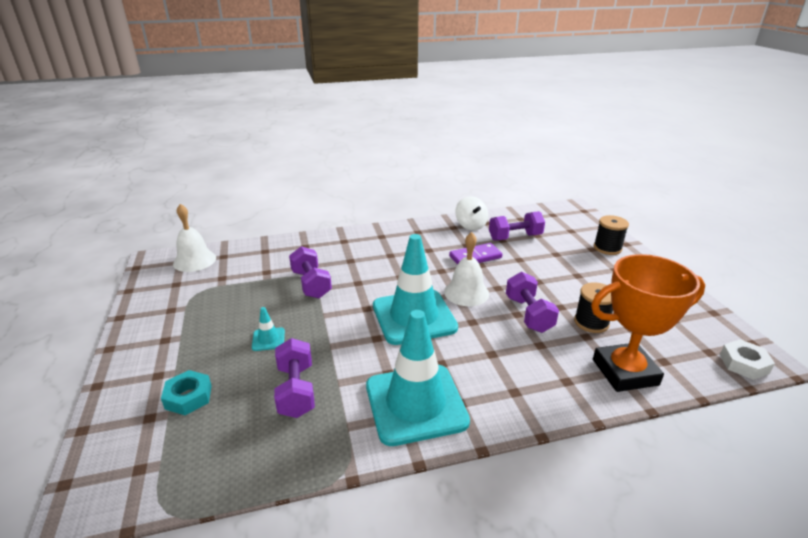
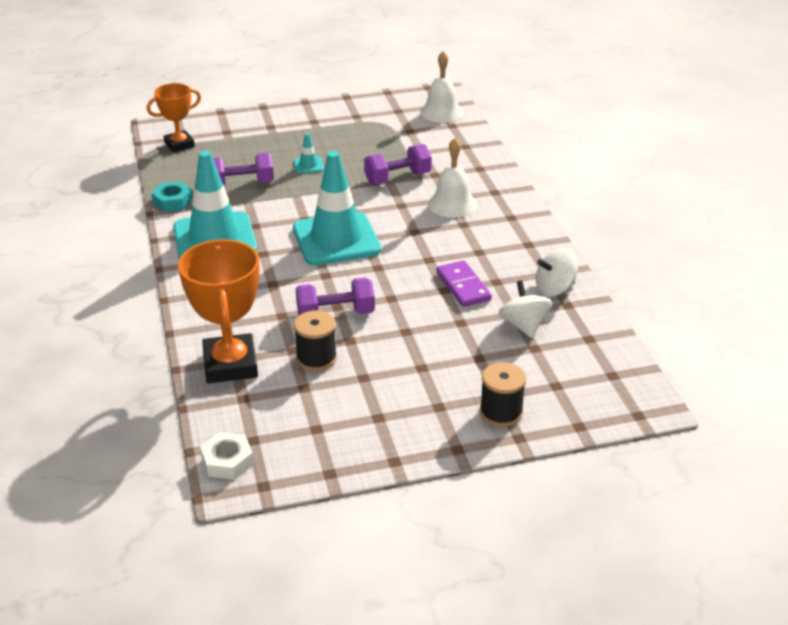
camera: 90 degrees right, 5 degrees up
(162, 469) = (179, 144): none -> orange trophy
(188, 397) = (243, 142): turquoise nut -> turquoise nut (172, 201)
(466, 292) = (380, 274): white bell -> white bell (452, 204)
(515, 237) = (523, 325): purple dumbbell -> white spinning top

